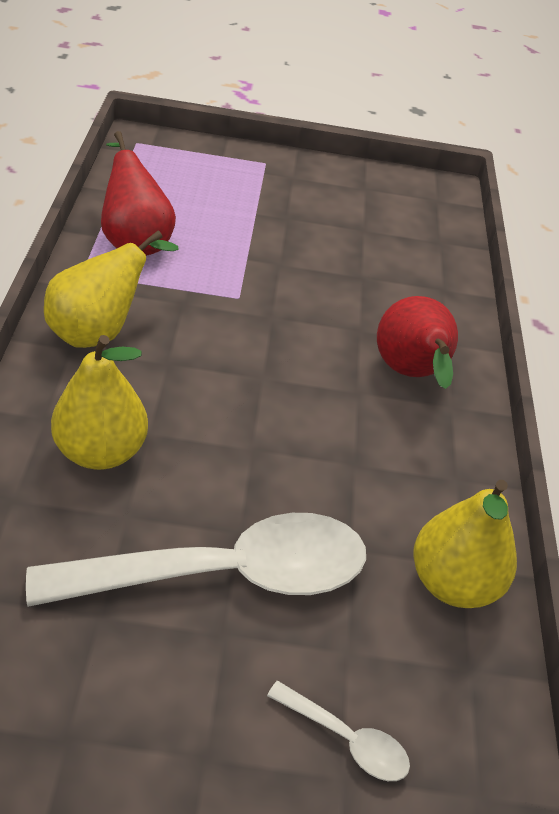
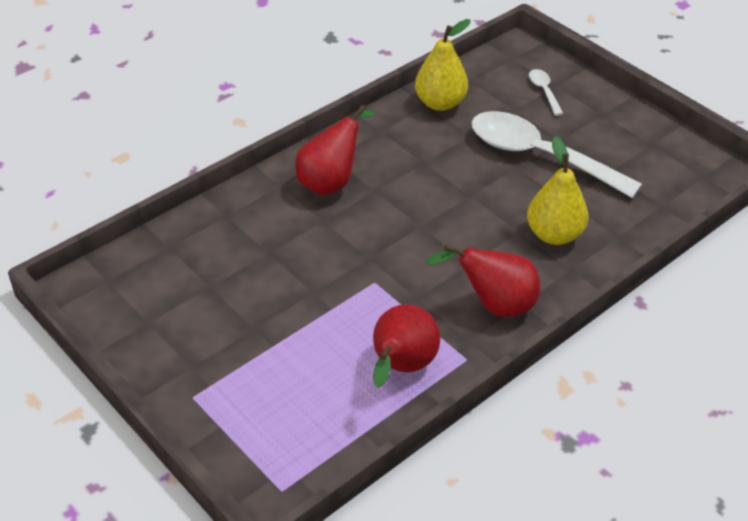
camera: 130 degrees left, 0 degrees up
(100, 331) = (494, 305): yellow pear -> red pear

